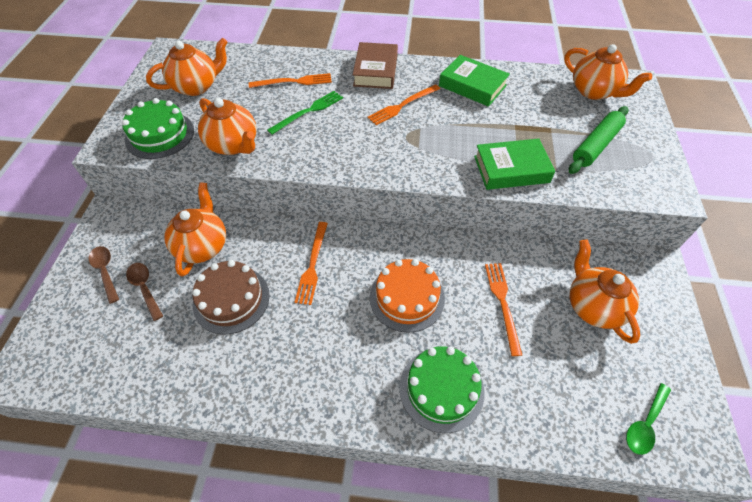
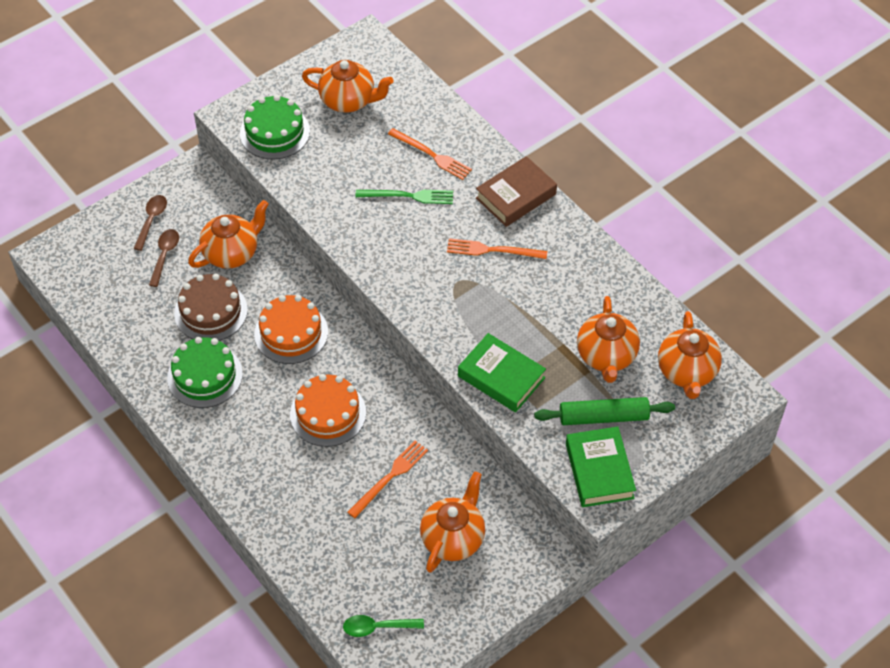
camera: 45 degrees right, 0 degrees up
(233, 145) = (318, 184): orange teapot -> orange teapot (606, 356)
(312, 265) = (291, 333): orange fork -> orange cake
(441, 389) = (276, 489): green cake -> green cake (205, 376)
(472, 85) = (581, 278): green book -> green book (599, 471)

